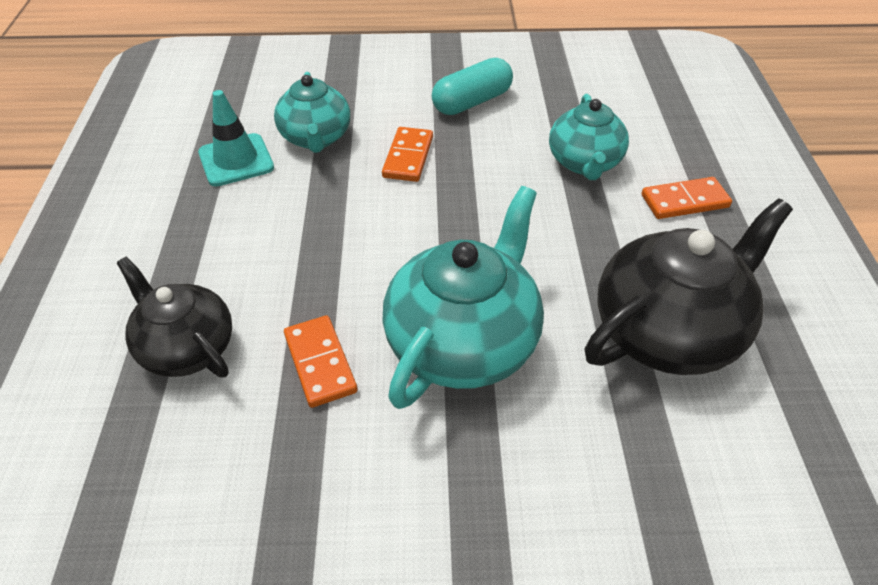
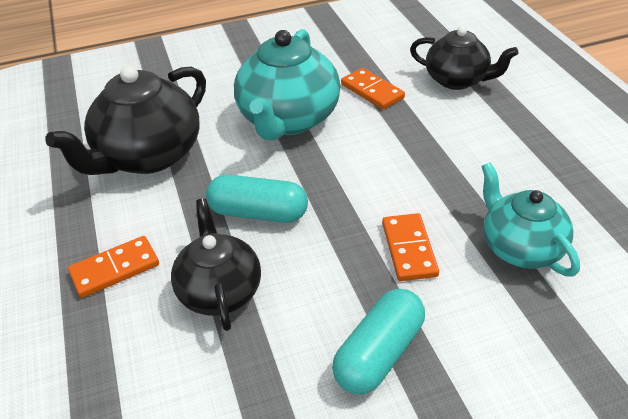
camera: 165 degrees right, 5 degrees down
(236, 160) = (570, 202): turquoise traffic cone -> none
(536, 221) = (258, 213): none -> turquoise capsule
(584, 163) = (220, 291): turquoise teapot -> black teapot

